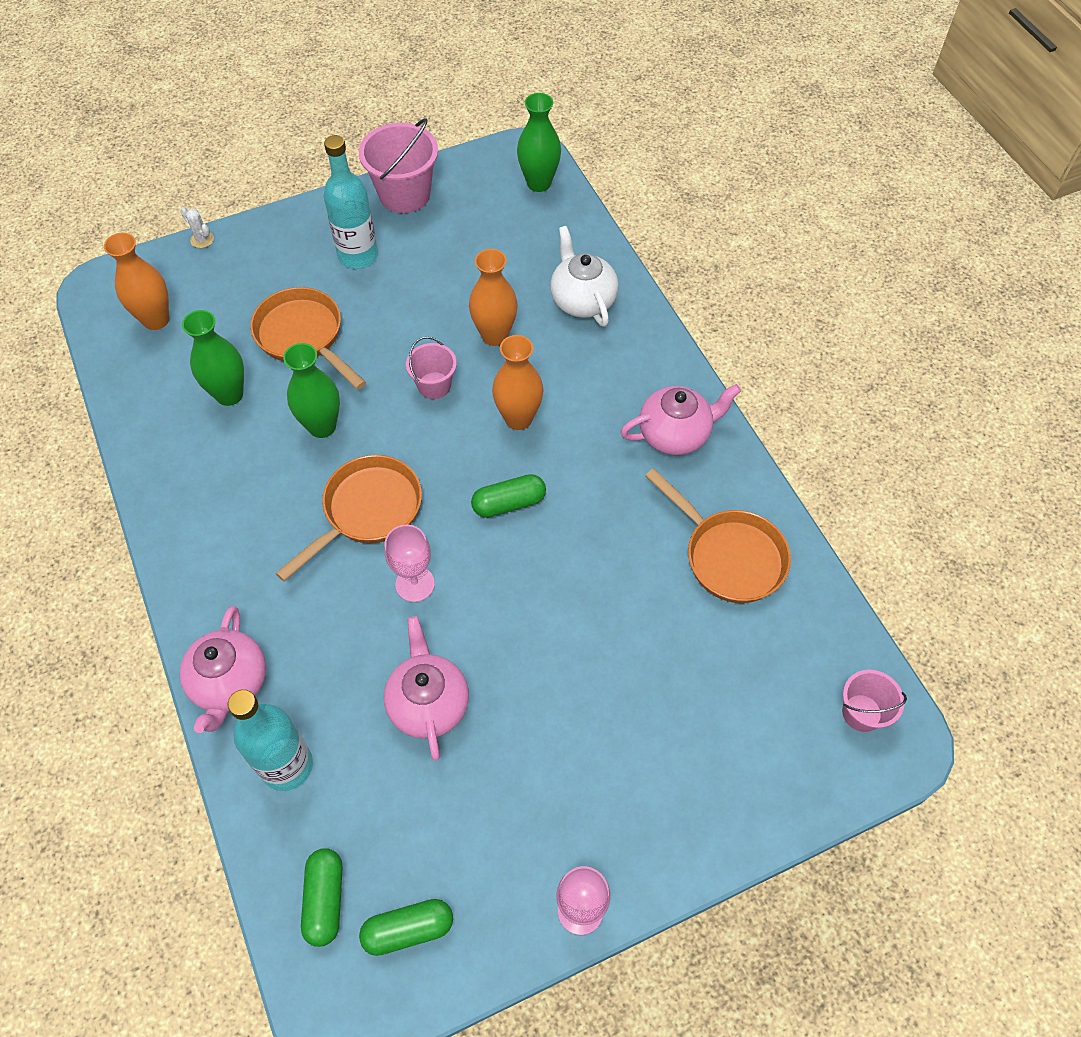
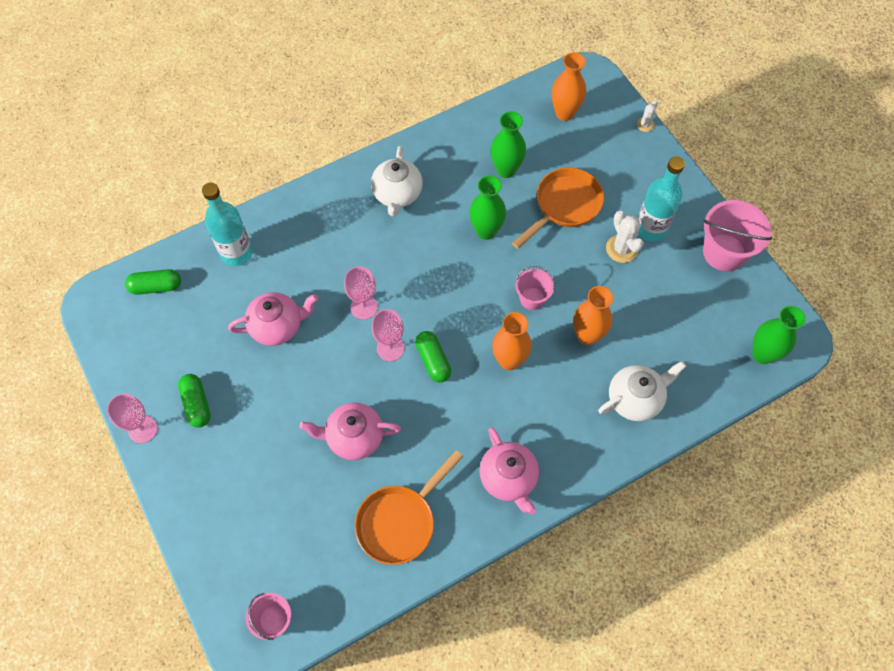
camera: 85 degrees right, 5 degrees up
(230, 684) = (289, 213): pink teapot -> pink teapot (354, 437)
(235, 530) = (397, 194): none -> white teapot
(367, 511) = (418, 270): orange pan -> none
(380, 287) = (622, 249): none -> white cactus
(408, 929) = (137, 333): green capsule -> green capsule (197, 404)
(484, 553) = (390, 348): none -> pink goblet

